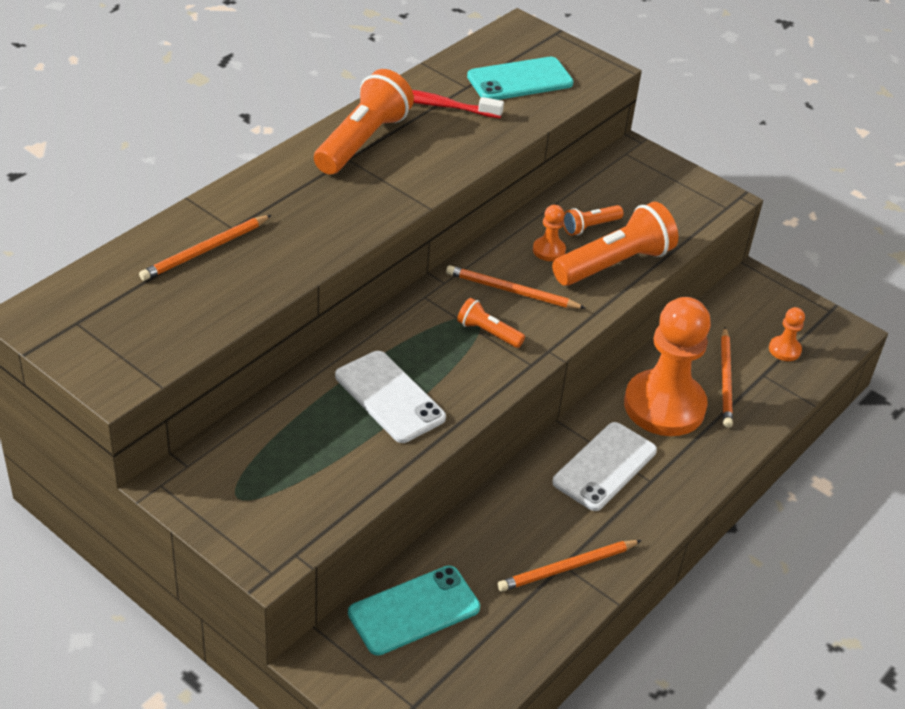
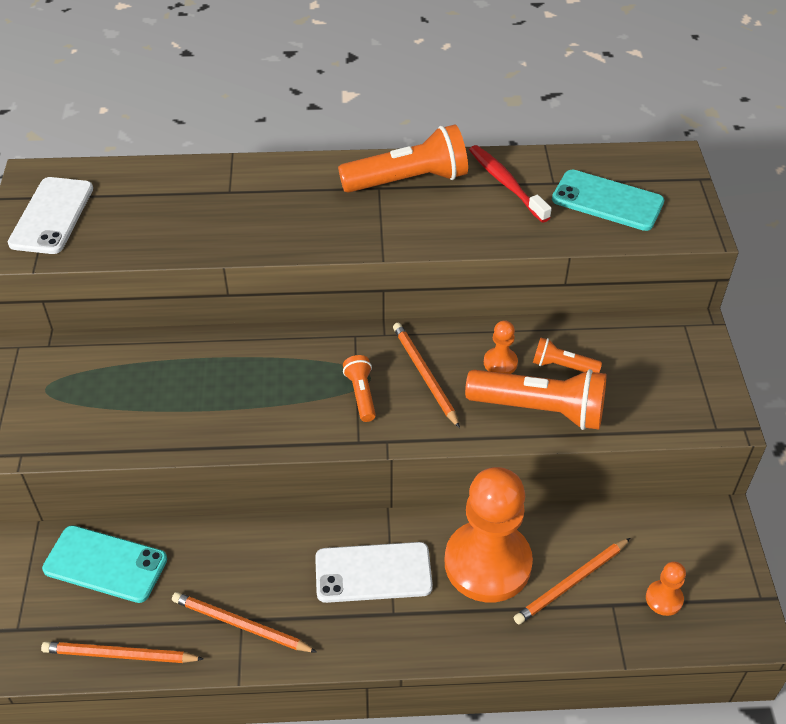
camera: 50 degrees right, 5 degrees up
(205, 250) = (190, 196): orange pencil -> orange pencil (120, 655)
(389, 397) = (227, 392): white phone -> white phone (52, 216)

